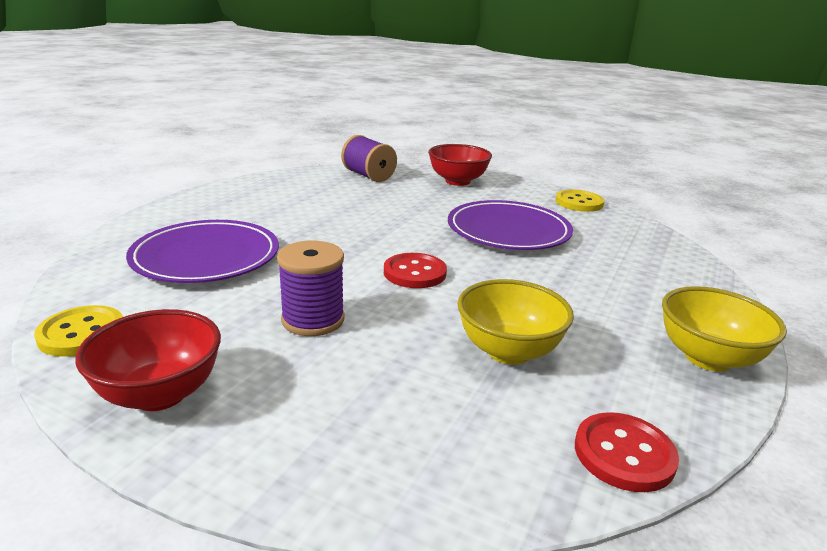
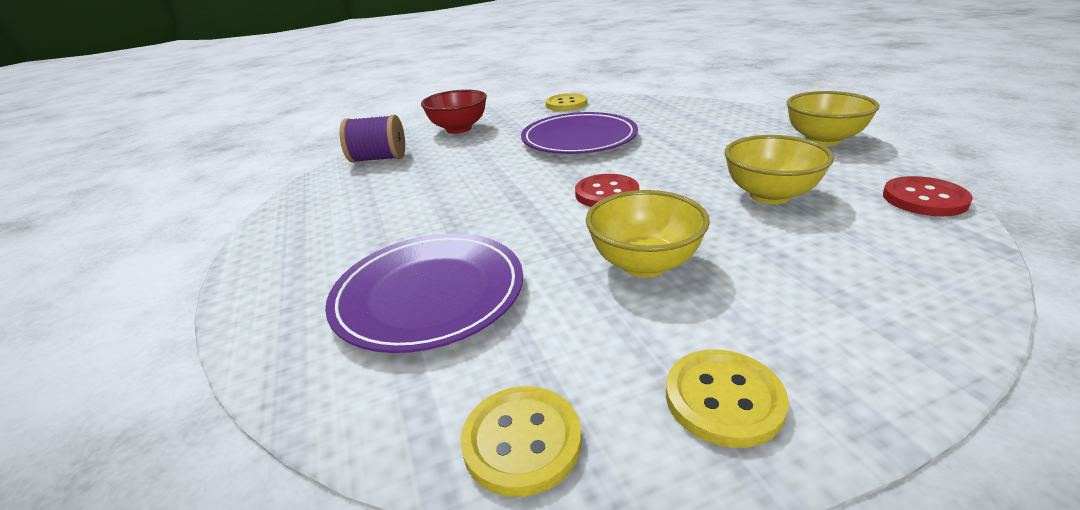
camera: 45 degrees left, 5 degrees up
(160, 394) = (723, 399): red bowl -> yellow button
(313, 320) = (644, 264): purple spool -> yellow bowl

